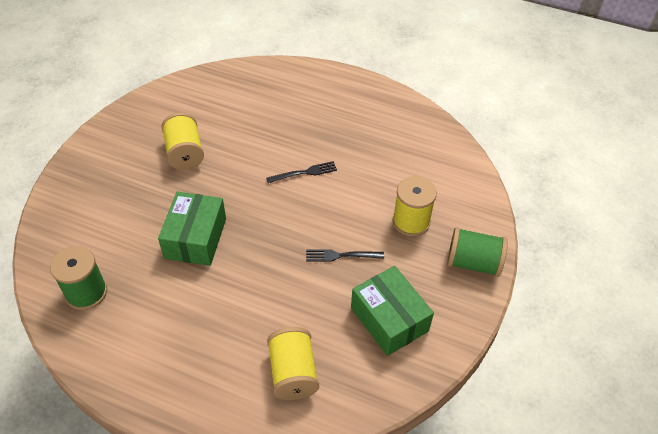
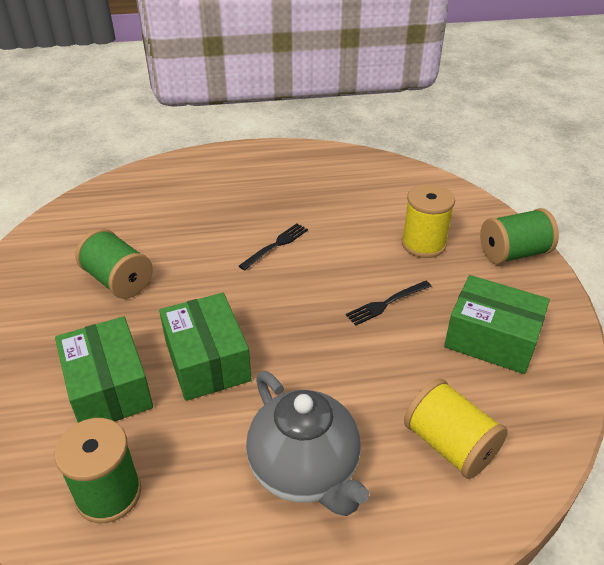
camera: 30 degrees left, 10 degrees down
(129, 227) = (108, 388): none -> green box
(185, 153) = (118, 280): yellow spool -> green spool
(196, 339) = (305, 471): none -> grey teapot

